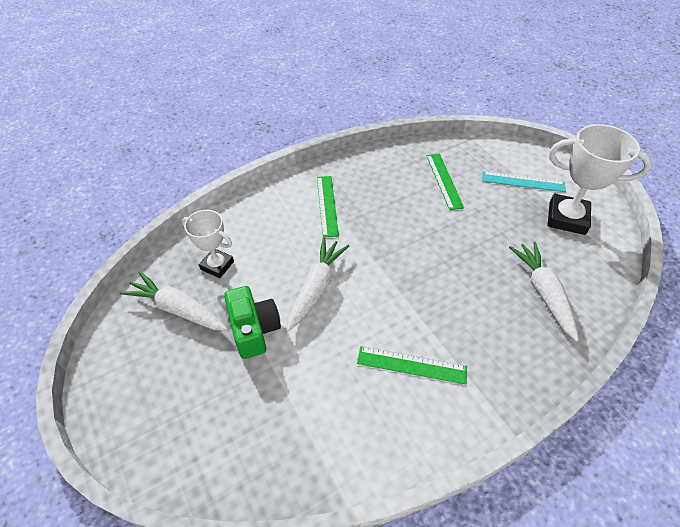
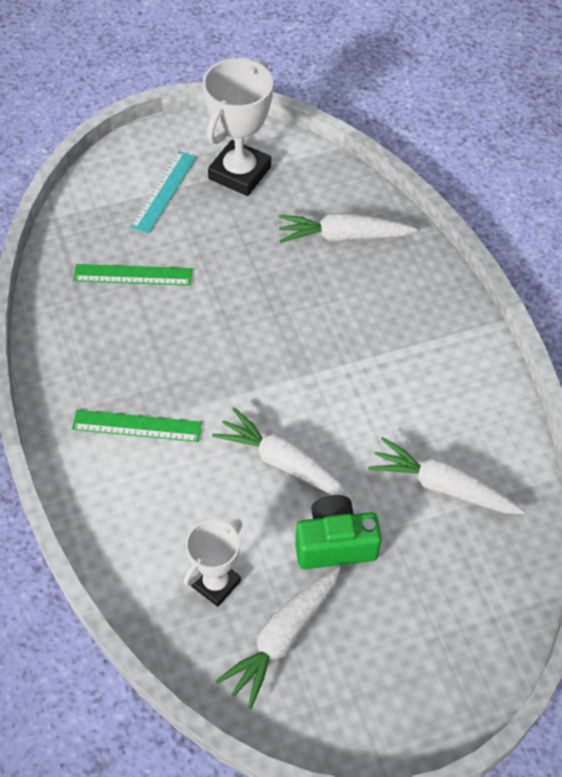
camera: 80 degrees left, 5 degrees up
(318, 401) = (442, 486): none -> white carrot
(411, 365) = (412, 386): green ruler -> none

